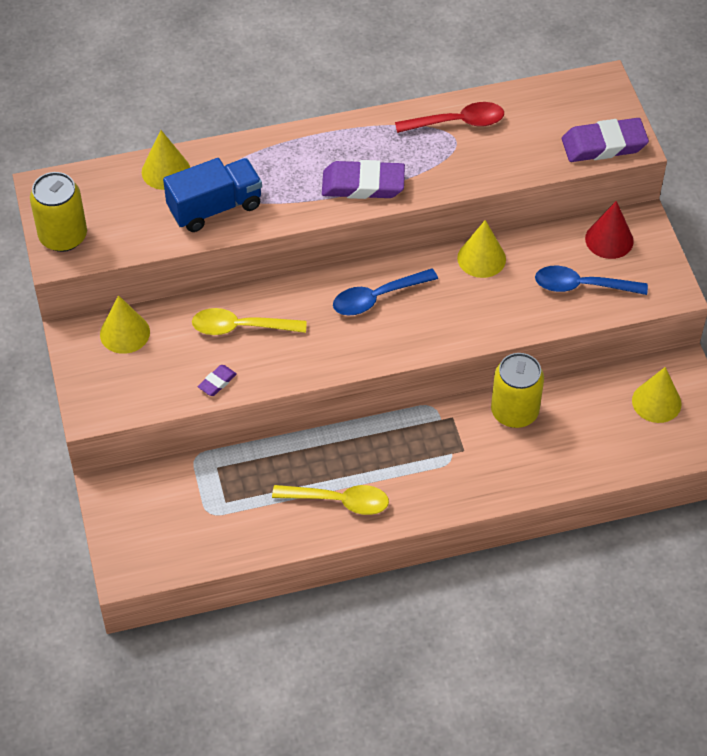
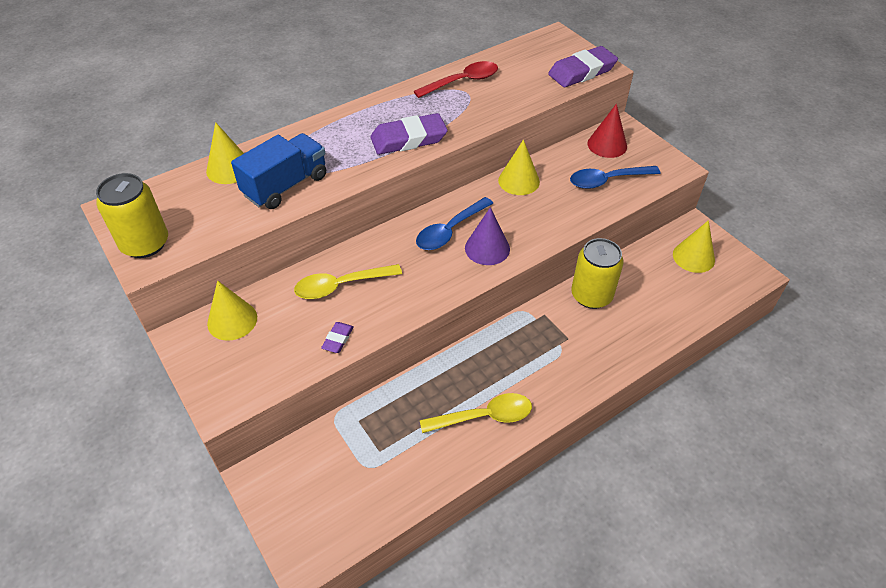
camera: 20 degrees left, 5 degrees down
(407, 329) = (487, 248): none -> purple cone

